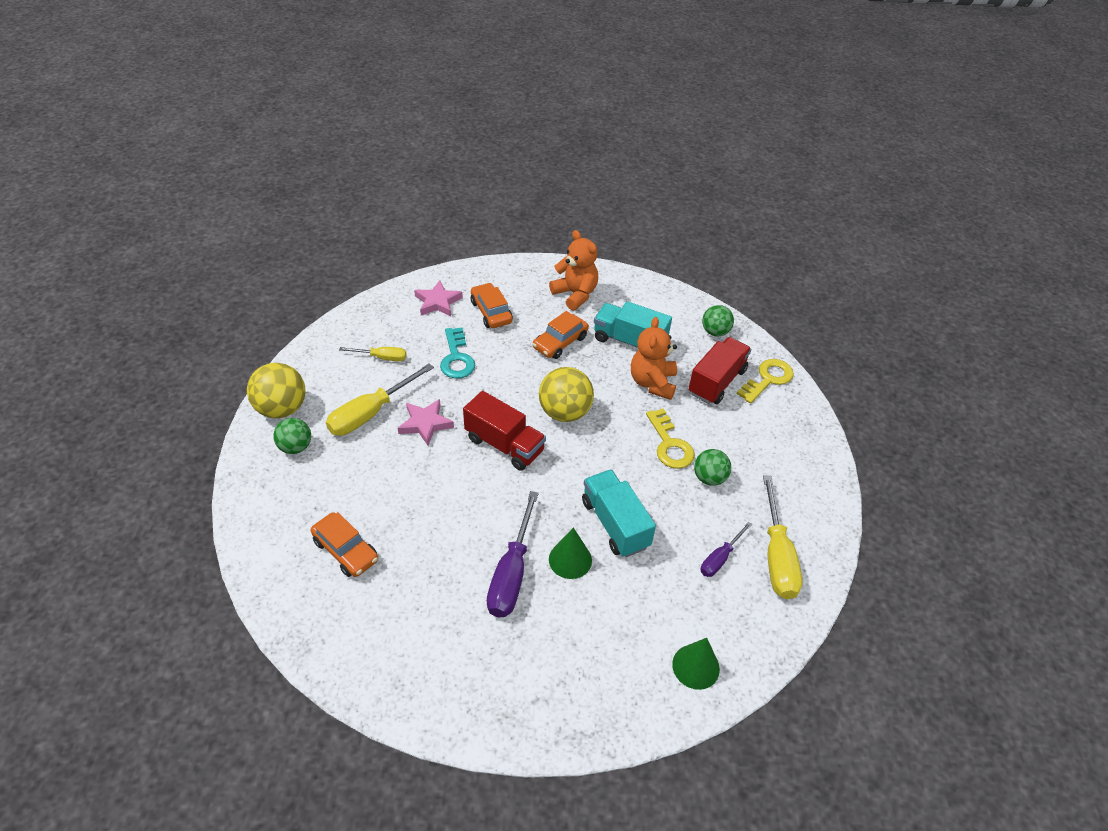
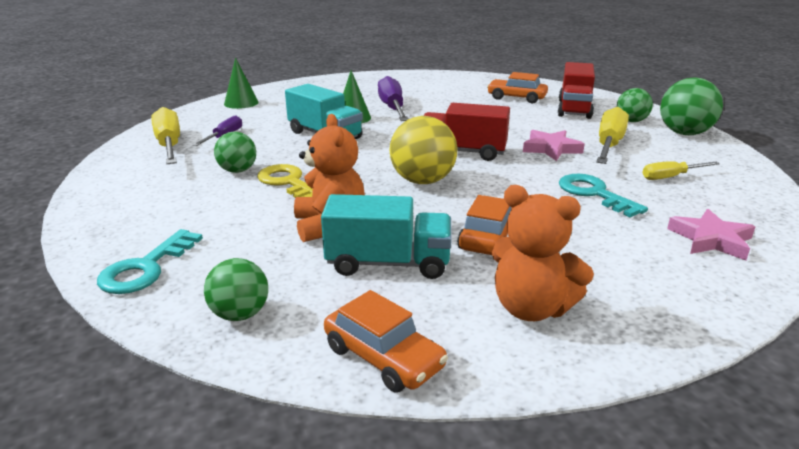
camera: 160 degrees right, 20 degrees down
(282, 409) = (684, 133): yellow ball -> green ball
(491, 312) = (625, 247): orange car -> orange car (383, 357)
(717, 382) = (233, 247): red truck -> red truck (574, 109)
(768, 379) = (146, 268): yellow key -> turquoise key

